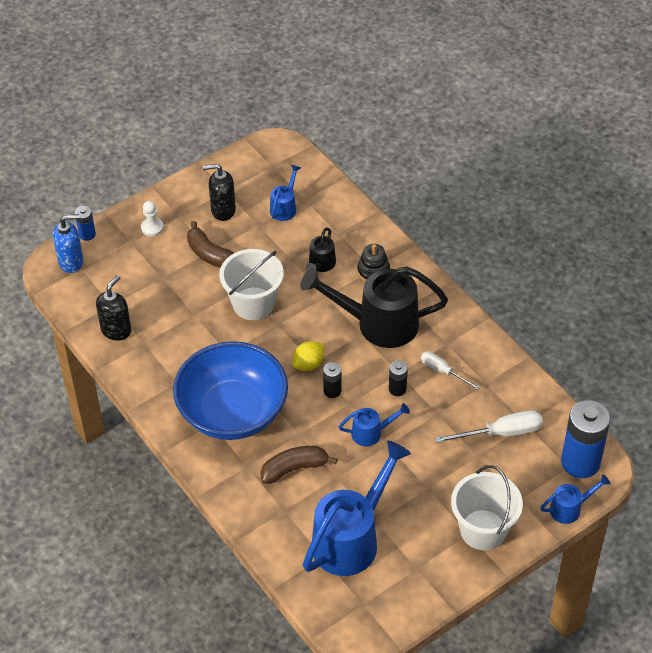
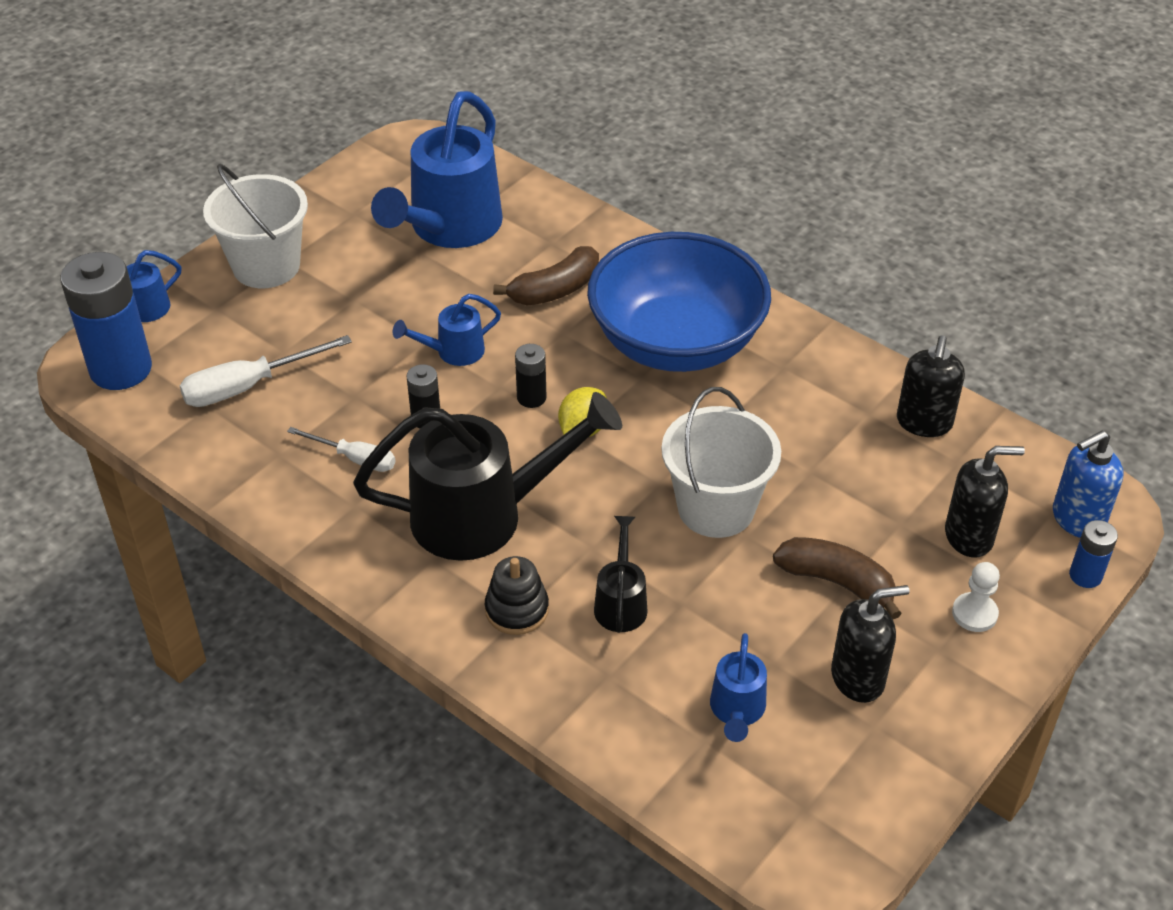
camera: 165 degrees right, 5 degrees down
(131, 264) = (969, 536): none -> black soap dispenser

